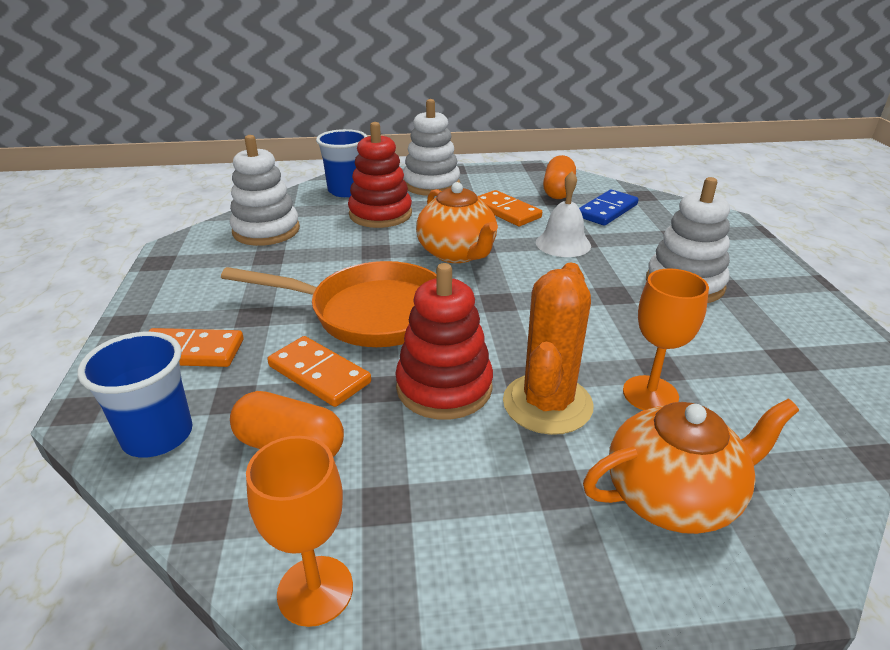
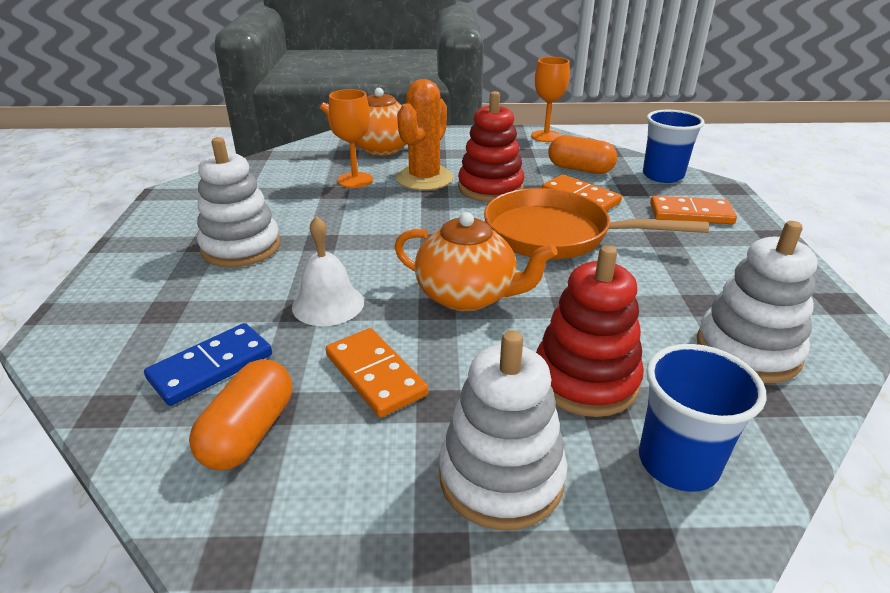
camera: 175 degrees left, 0 degrees up
(457, 253) = (467, 296): orange teapot -> orange teapot turned 135 degrees clockwise

